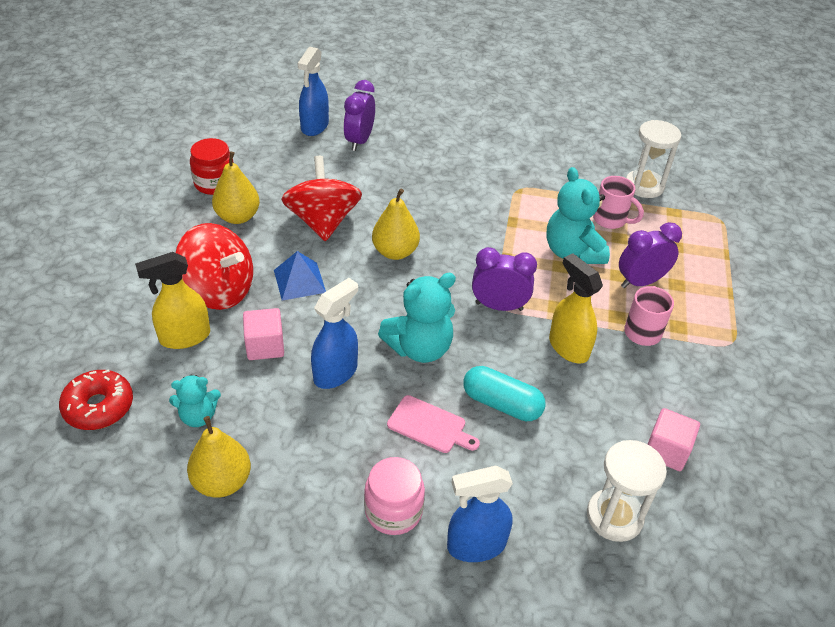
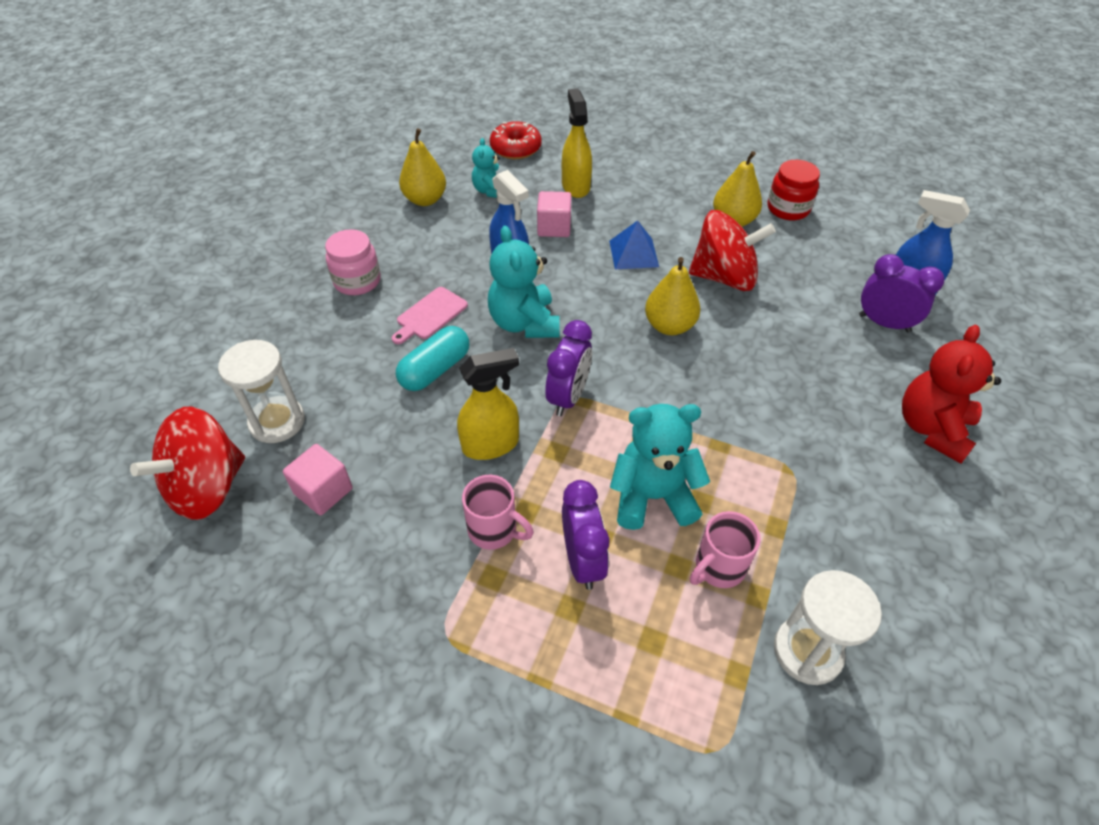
camera: 105 degrees right, 5 degrees up
(219, 290) = (628, 205): red spinning top -> red spinning top (207, 487)
(457, 129) = (932, 428): none -> red teddy bear
(476, 545) = (302, 322): blue spray bottle -> none

